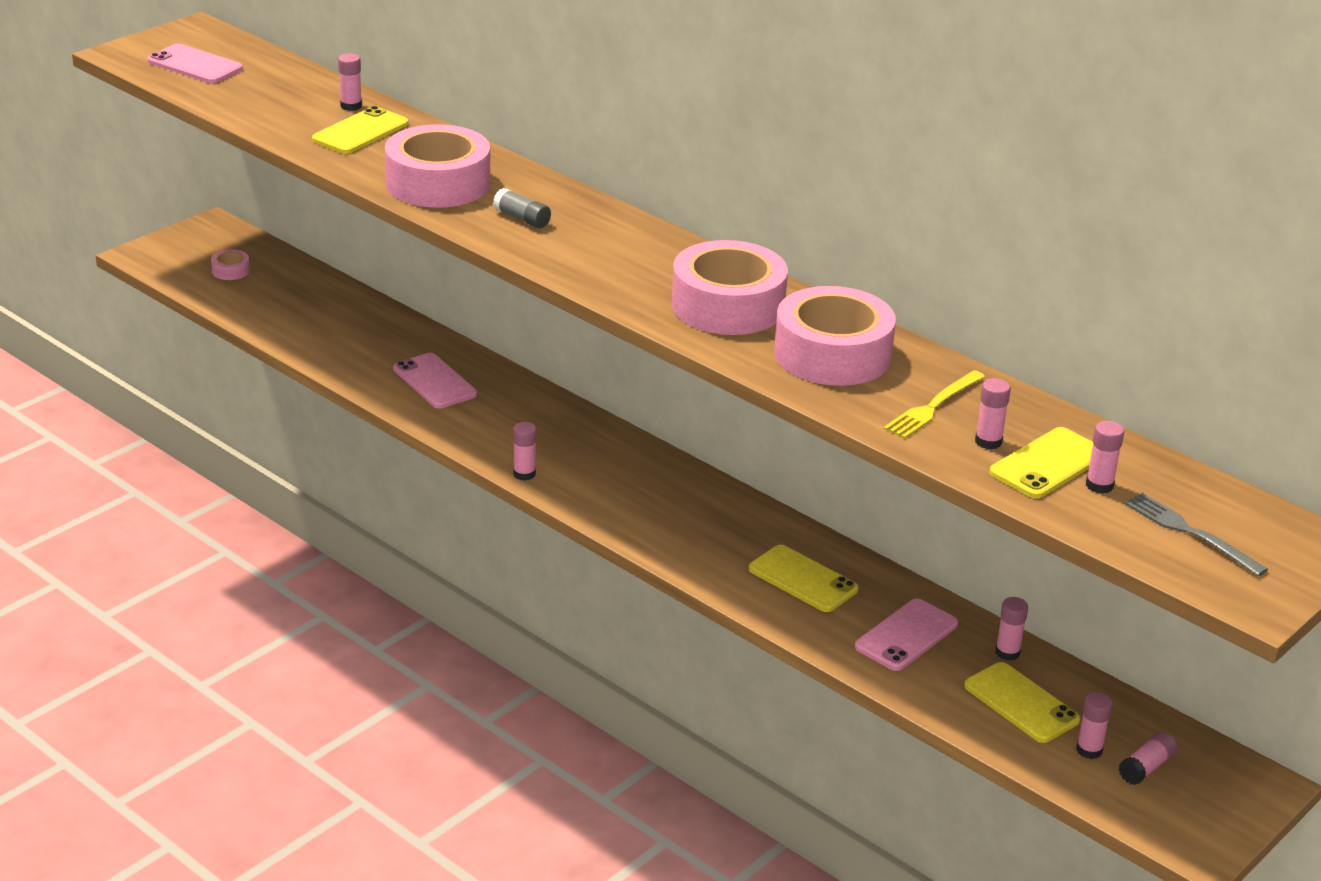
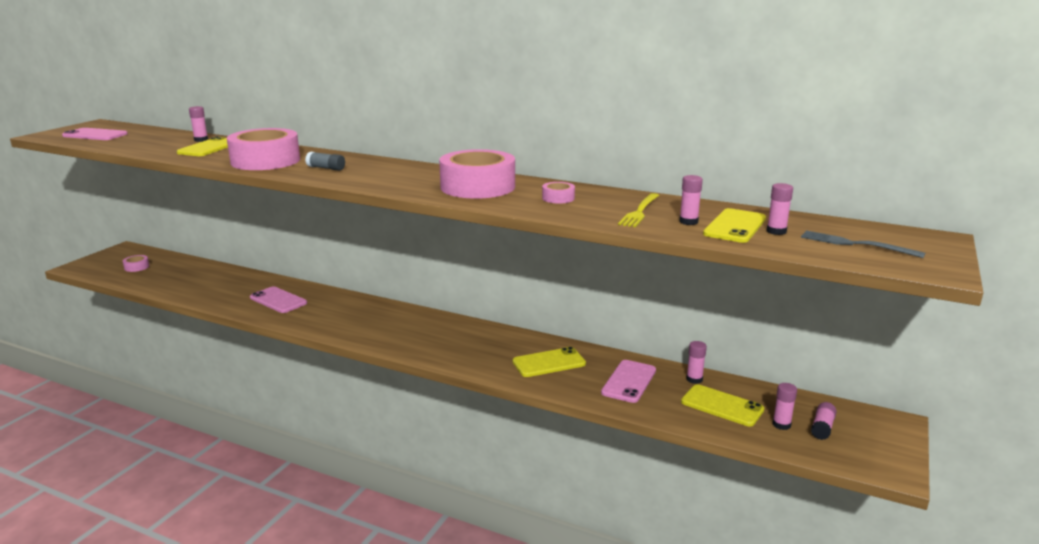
camera: 15 degrees left, 10 degrees down
(524, 474) = (349, 337): pink glue stick -> none
(803, 579) = (549, 363): yellow phone -> yellow phone turned 45 degrees counterclockwise
(832, 354) = (558, 198): pink tape -> pink tape, size x0.42

